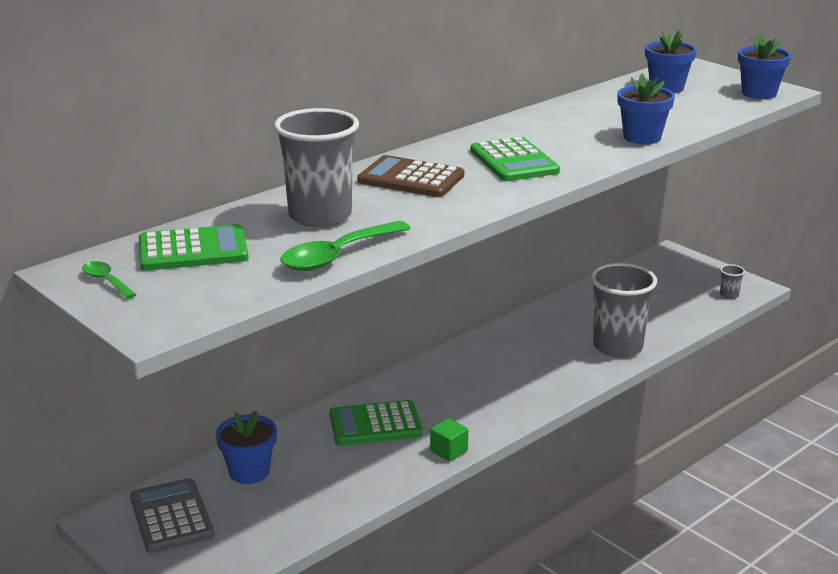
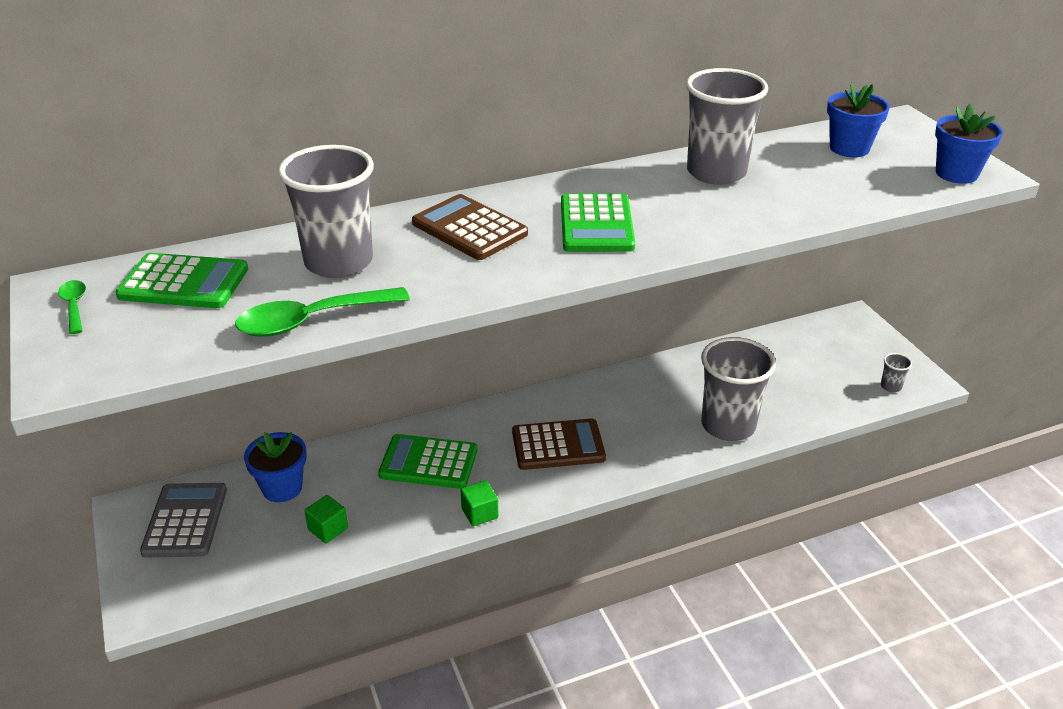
camera: 20 degrees right, 10 degrees up
(317, 492) = (328, 529): none -> green cube
(483, 389) = (558, 445): none -> brown calculator
(578, 116) = (716, 172): none -> grey cup
(642, 137) = (766, 216): blue flower pot -> none

